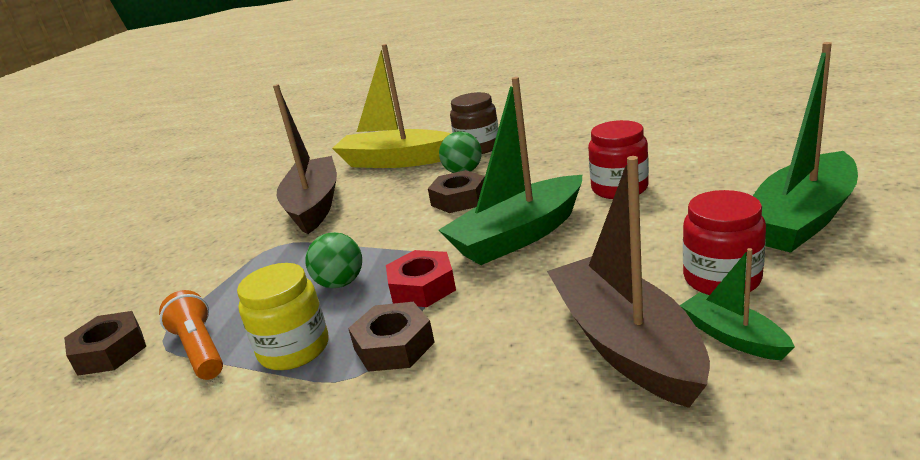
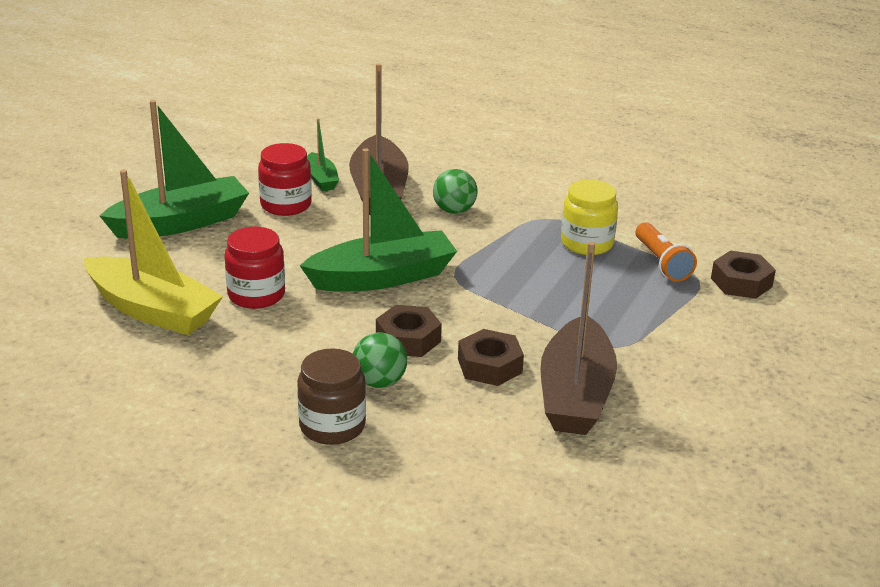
camera: 170 degrees left, 5 degrees up
(340, 283) = (549, 282): green ball -> green ball (454, 210)
(394, 346) = (516, 226): brown nut -> brown nut (489, 365)
(395, 161) = (453, 446): yellow boat -> yellow boat (152, 310)
(422, 287) = (483, 258): red nut -> none

